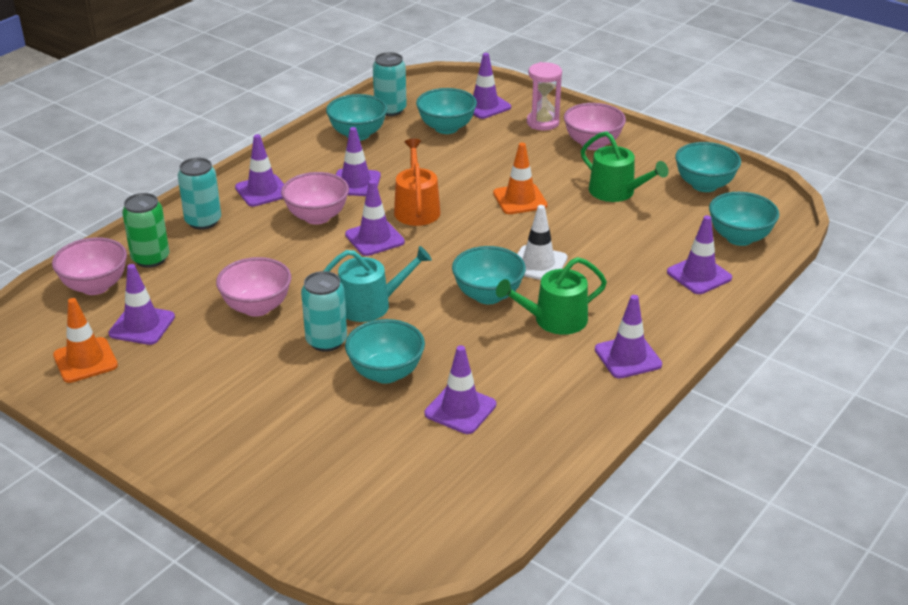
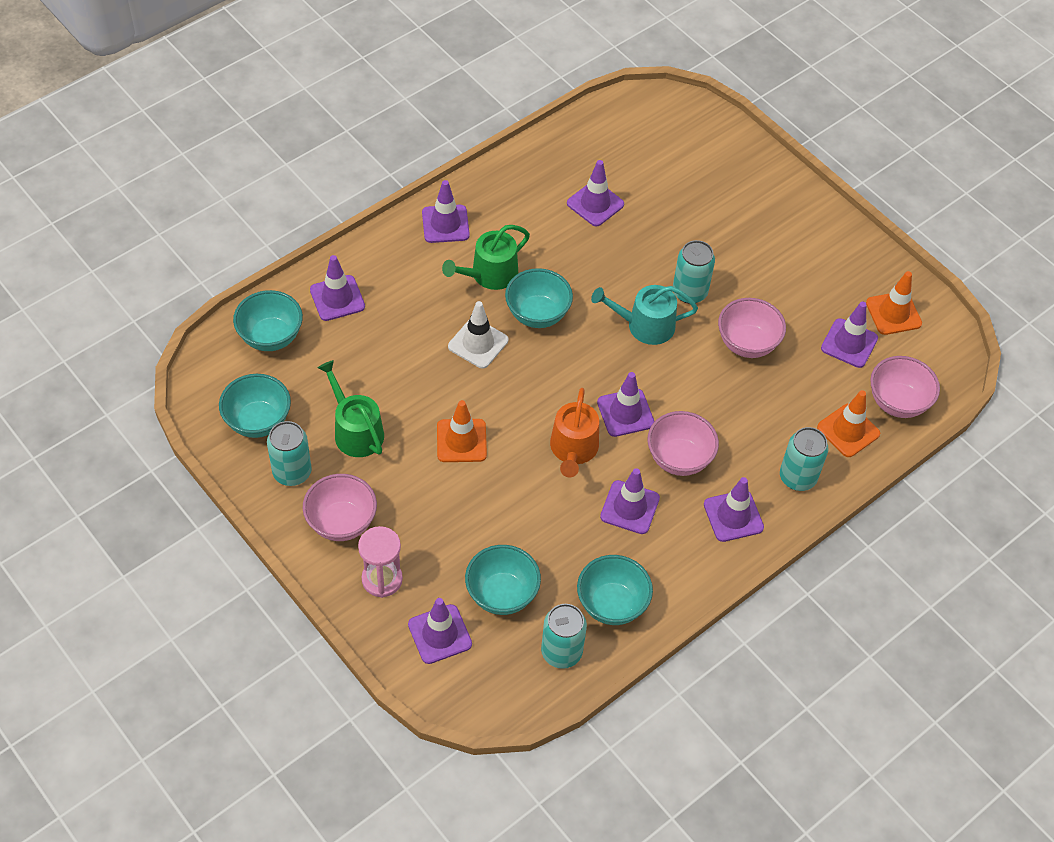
camera: 170 degrees left, 20 degrees up
(150, 258) = (848, 430): green can -> orange traffic cone
(386, 373) = (645, 249): turquoise bowl -> none
(554, 320) = (489, 274): green watering can -> green watering can turned 150 degrees clockwise
(652, 162) = (292, 472): none -> turquoise can

